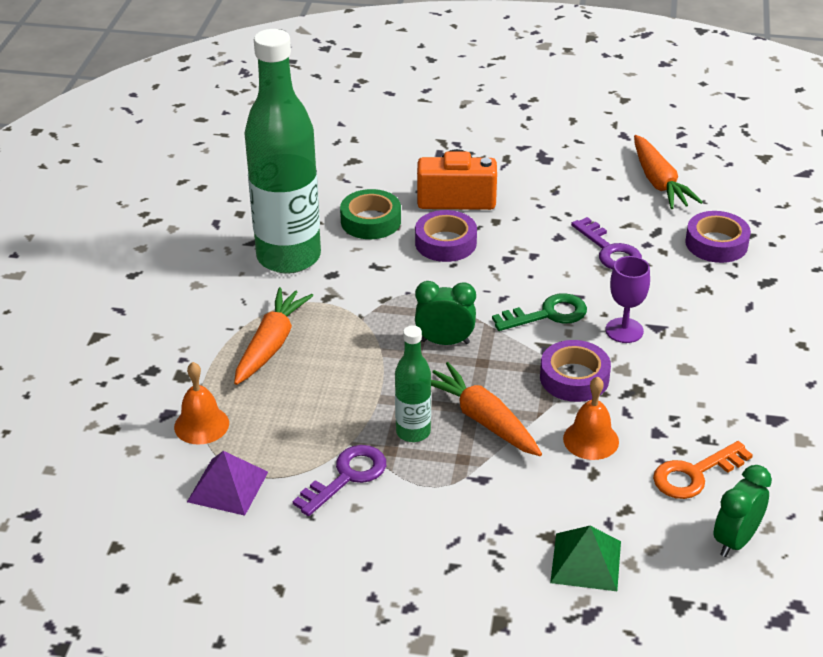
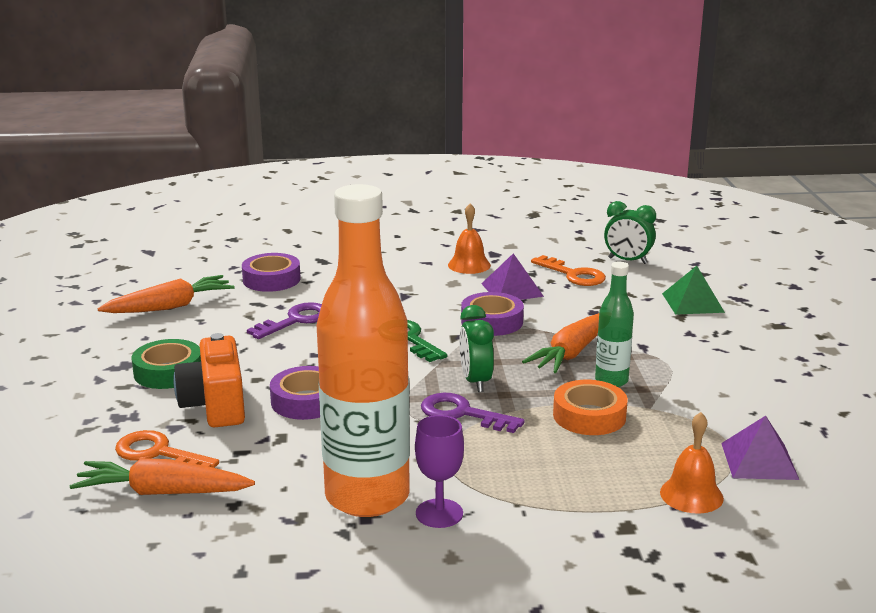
camera: 105 degrees left, 15 degrees down
(271, 345) = (537, 477): orange carrot -> orange carrot (163, 492)
(288, 257) = (367, 497): green bottle -> orange bottle
(347, 477) = (692, 403): purple key -> purple key (462, 414)
(352, 399) = (589, 416): none -> orange tape
(371, 221) = (274, 452): green tape -> green tape (168, 372)
(393, 171) = (158, 453): none -> orange key
(591, 440) = (564, 310): orange bell -> orange bell (469, 265)
(624, 330) = (416, 307): purple goblet -> purple goblet (439, 513)
(657, 411) = (512, 290): none -> purple pyramid

